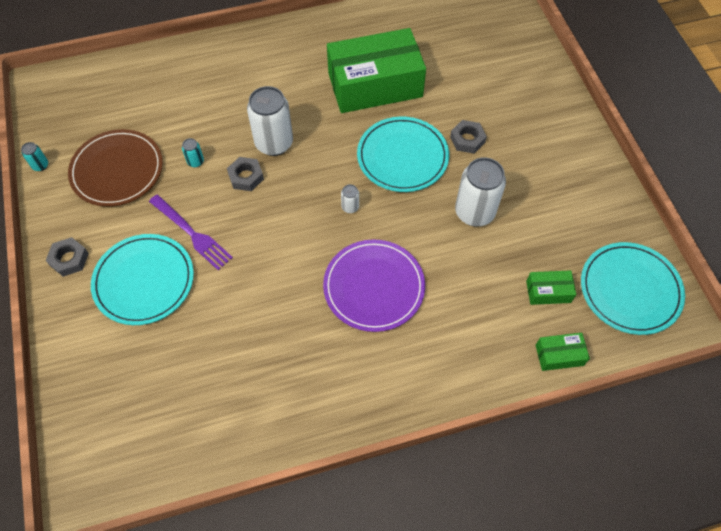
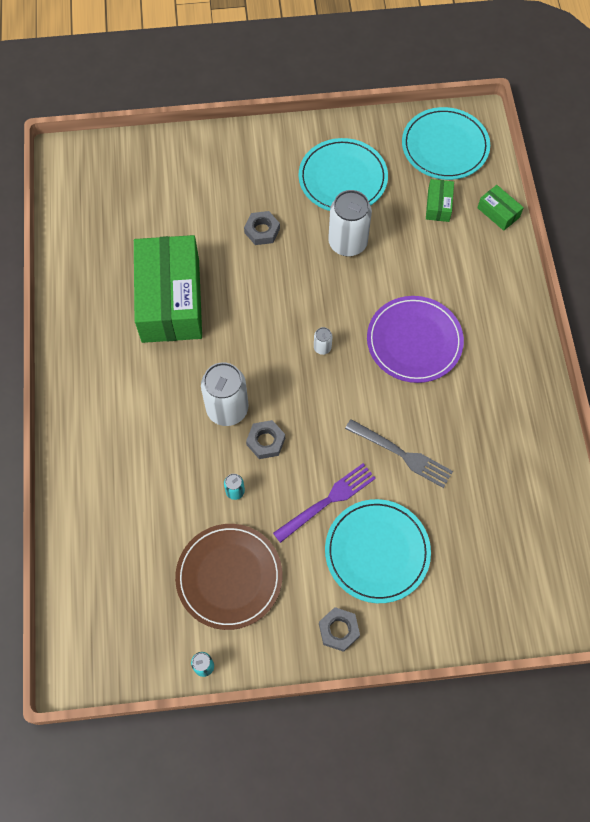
camera: 80 degrees left, 5 degrees up
(245, 291) = (402, 454): none -> grey fork
(402, 156) = (270, 291): turquoise plate -> turquoise plate (343, 178)
(559, 355) = (498, 212): green box -> green box turned 45 degrees counterclockwise

